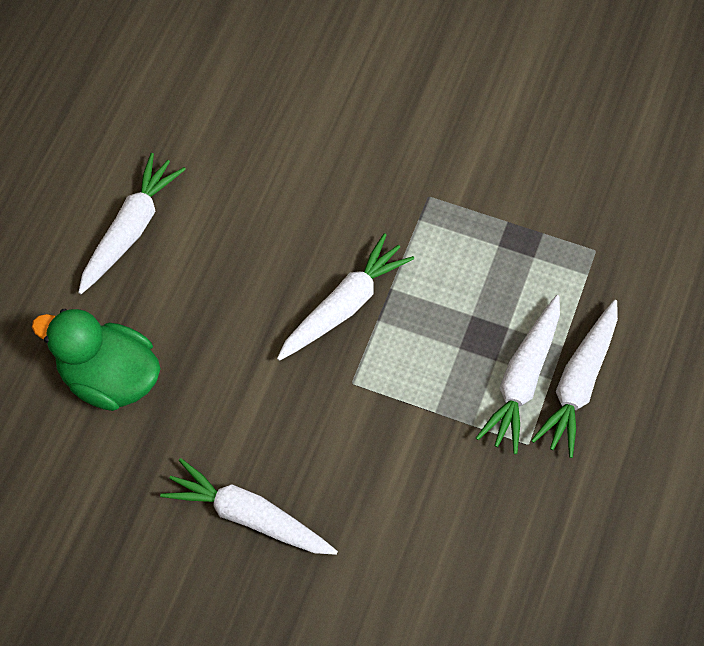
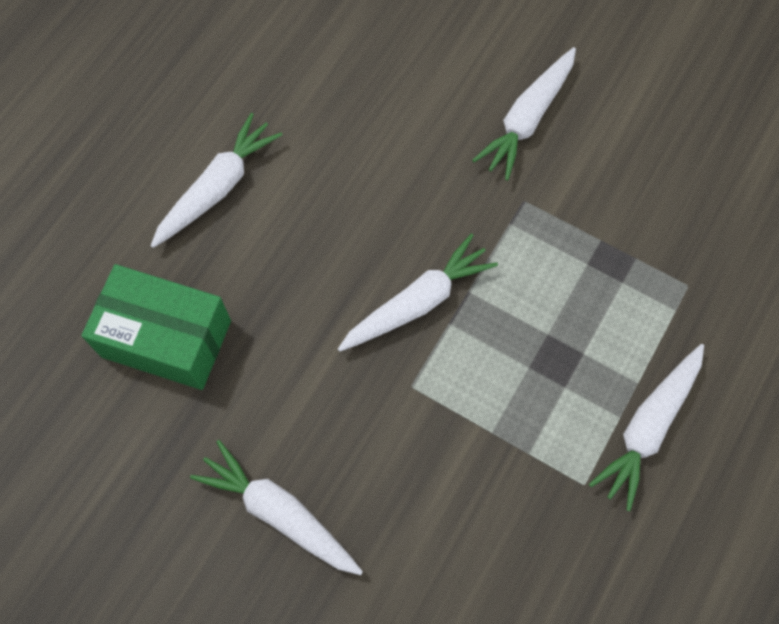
camera: 10 degrees right, 5 degrees up
(109, 377) = (166, 339): green duck -> green box
(522, 380) = (589, 413): white carrot -> white carrot (527, 119)

